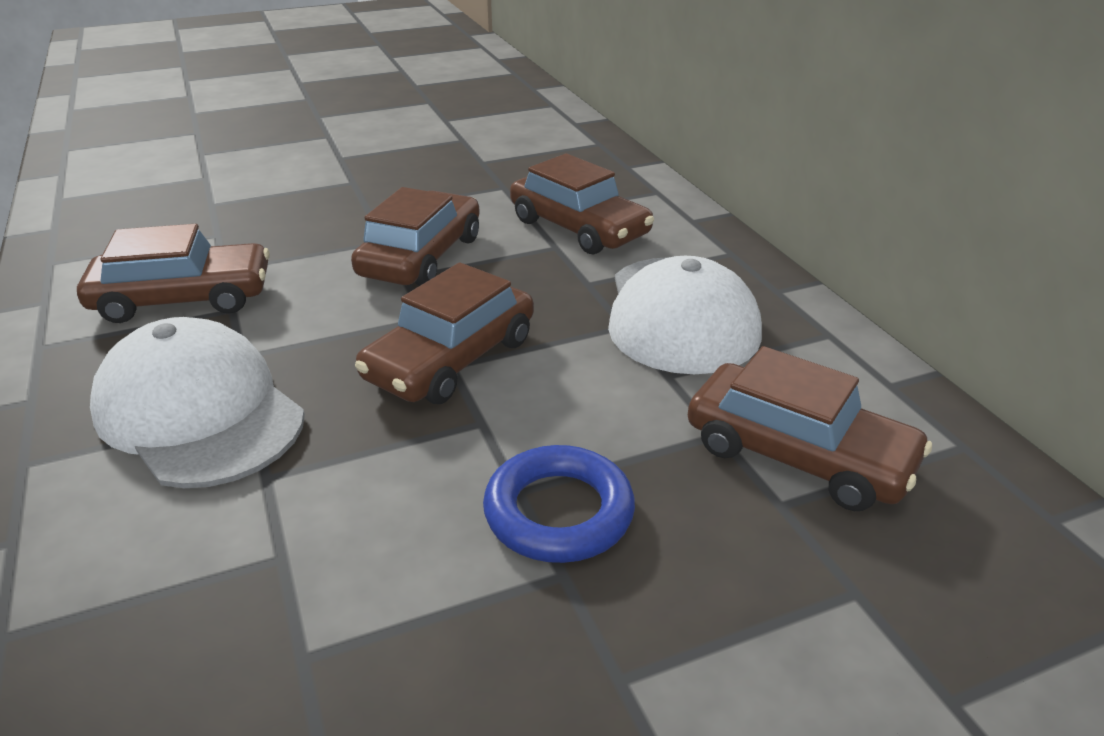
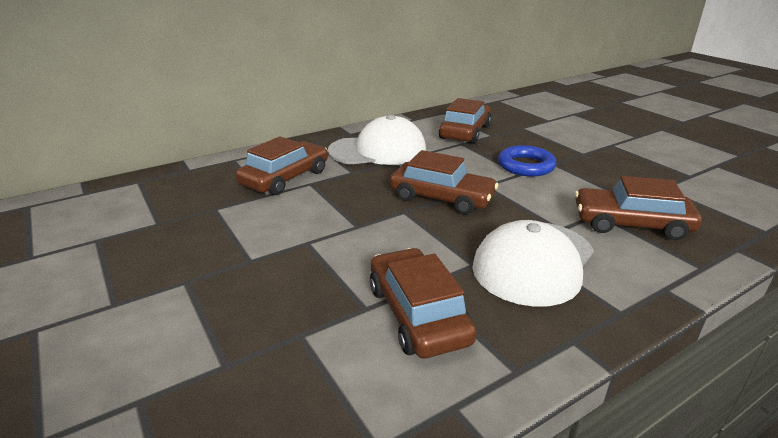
camera: 100 degrees left, 5 degrees down
(421, 256) = (330, 223): brown car -> brown car (631, 224)

